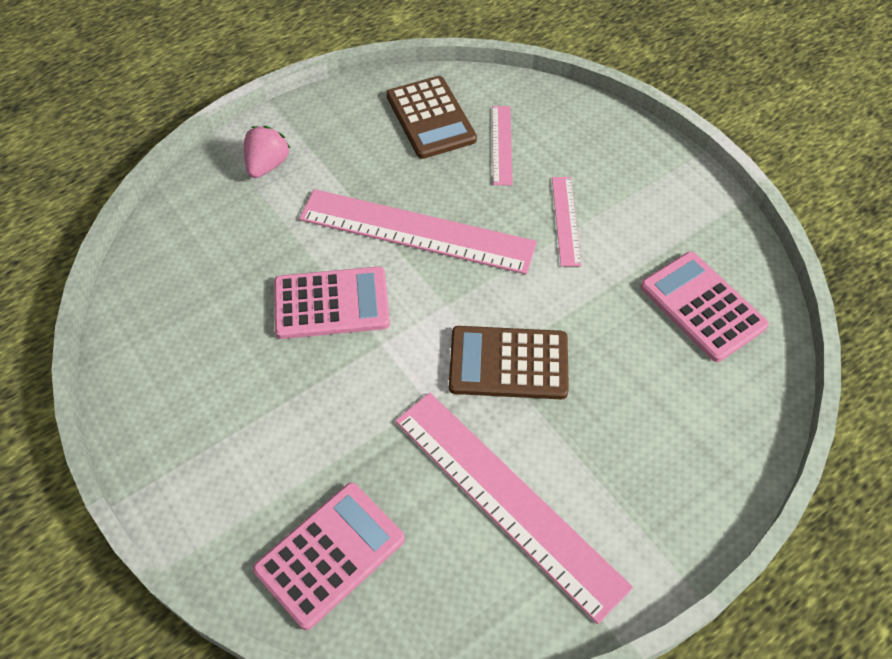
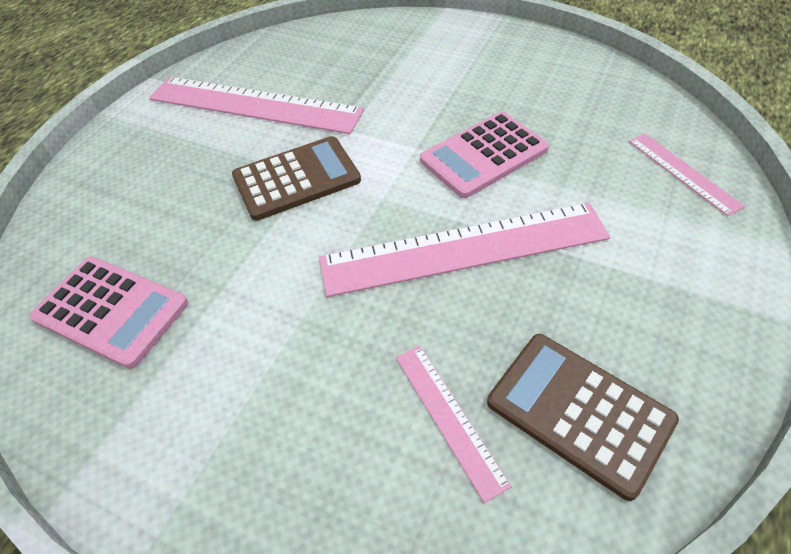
camera: 155 degrees right, 5 degrees down
(267, 165) = (689, 242): pink strawberry -> none
(330, 554) = (355, 44): pink calculator -> none
(566, 220) = (303, 342): pink ruler -> pink ruler (683, 172)

